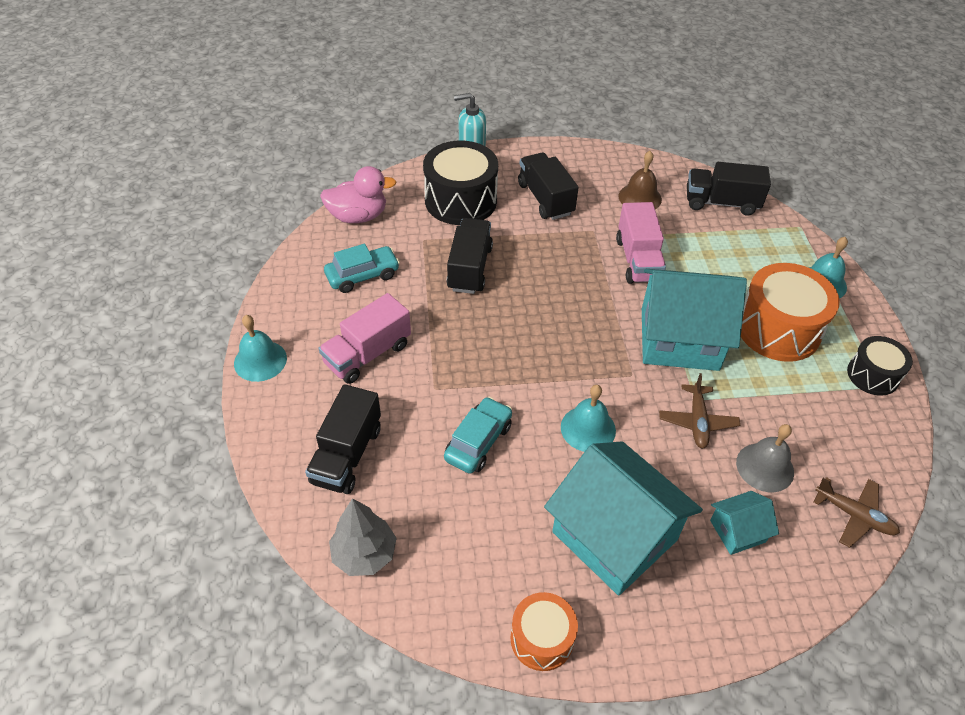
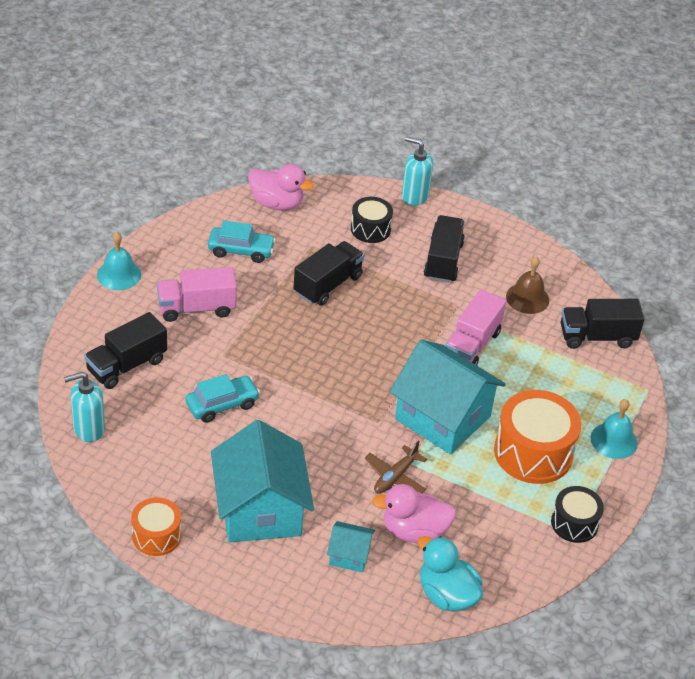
camera: 30 degrees right, 5 degrees down
(364, 554) = (88, 429): grey tree -> turquoise soap dispenser
(460, 200) = (370, 229): black drum -> black drum, size x0.58
(588, 428) = (308, 438): turquoise bell -> none
(721, 203) = (597, 337): black truck -> black truck turned 45 degrees counterclockwise
(765, 467) = (414, 531): grey bell -> pink duck
(854, 515) = (446, 595): brown plane -> turquoise duck

